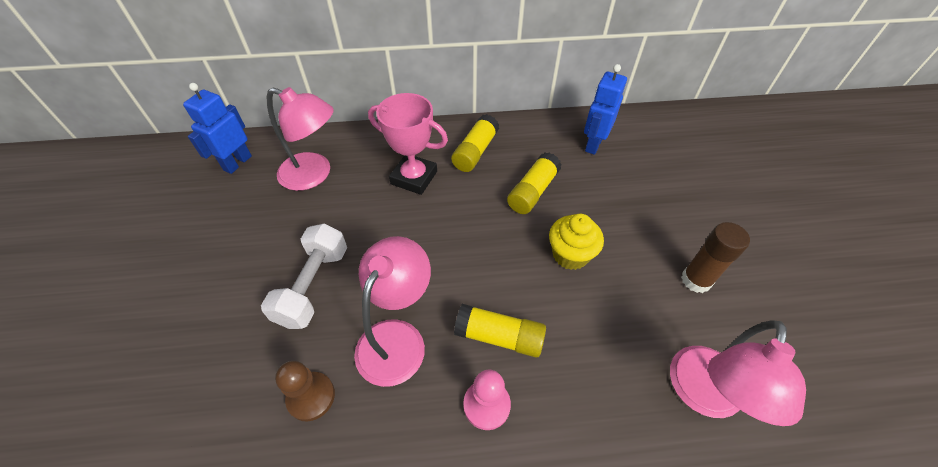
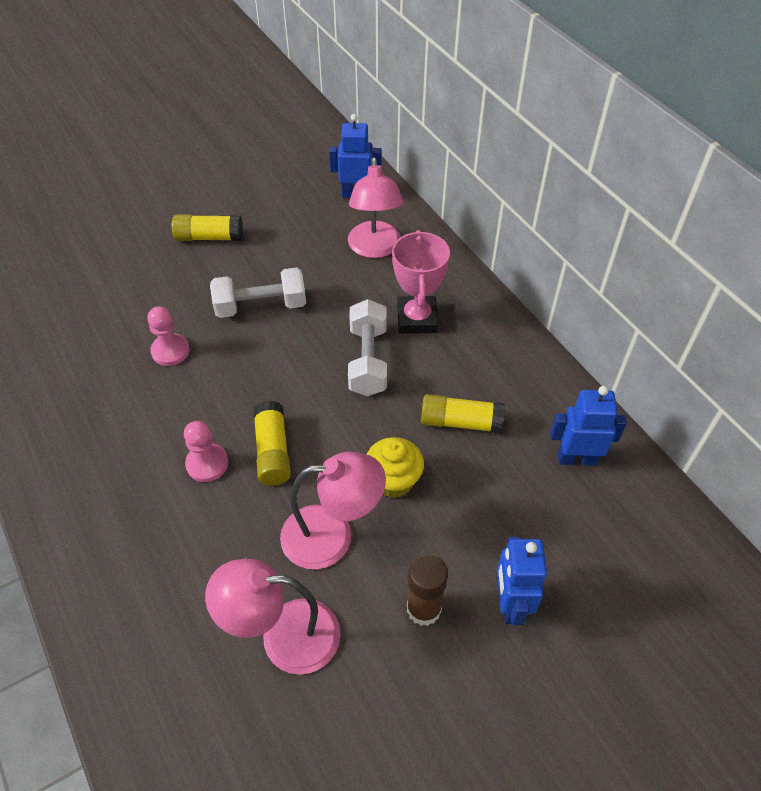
camera: 65 degrees right, 0 degrees up
(311, 397) = (170, 351): brown pawn -> pink pawn
(397, 338) = (240, 380): pink lamp -> pink lamp (332, 536)
(436, 226) = (368, 360): none -> white dumbbell
(475, 152) = (486, 353): yellow glue stick -> yellow glue stick (209, 237)
(702, 226) = (510, 604): none -> blue robot

